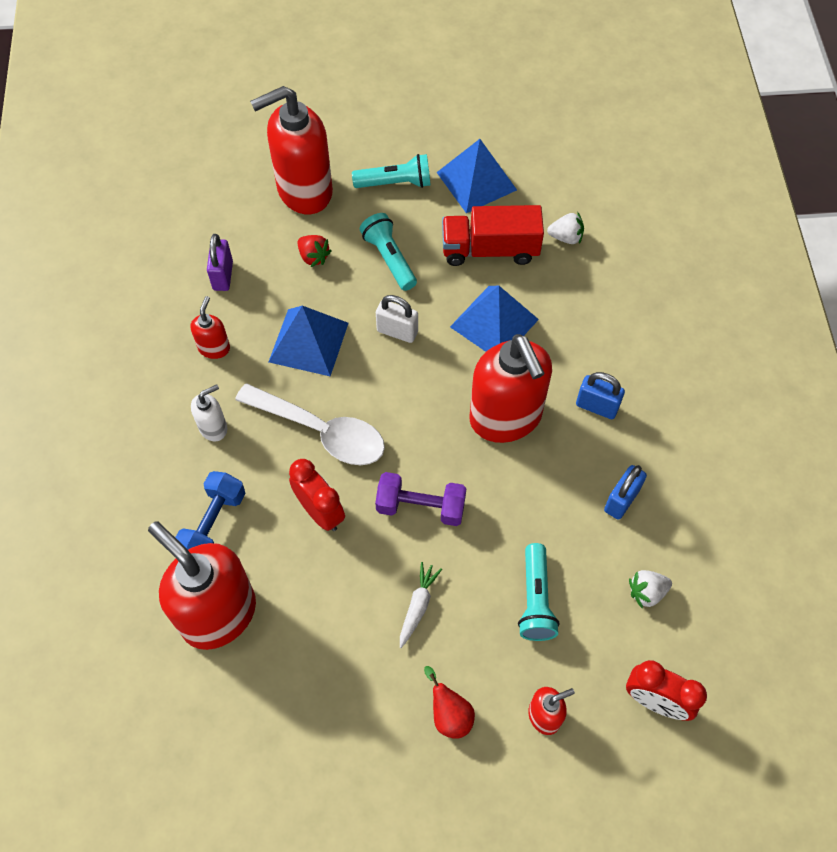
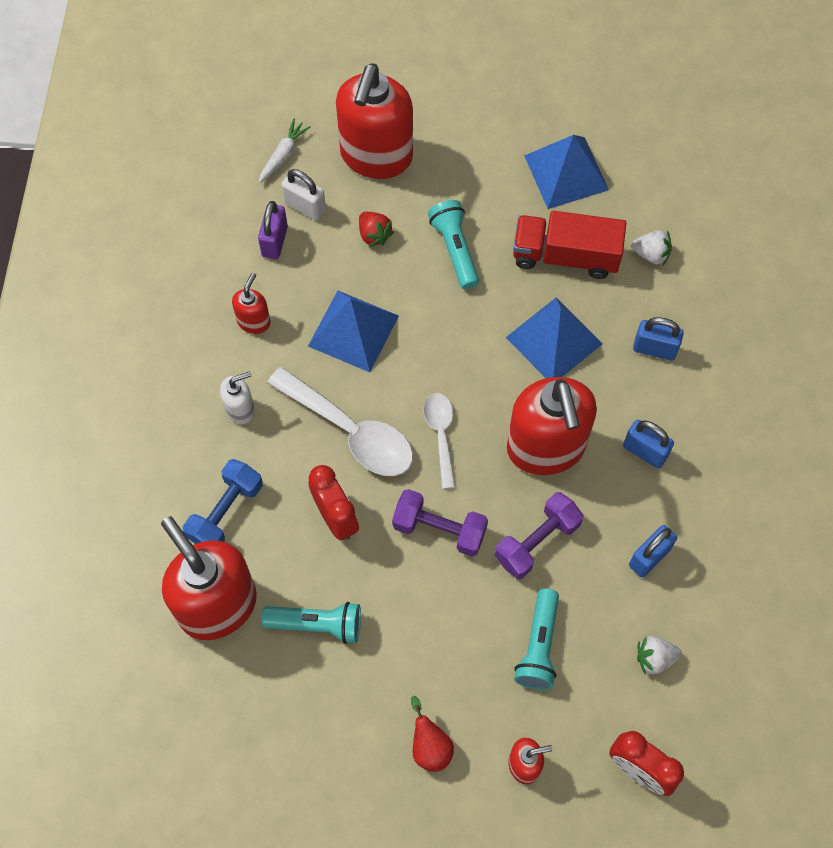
camera: 10 degrees right, 5 degrees up
(304, 191) = (376, 156): red soap dispenser -> red soap dispenser turned 60 degrees counterclockwise
(395, 183) = (477, 161): turquoise flashlight -> turquoise flashlight (317, 624)
(397, 331) = (449, 333): white padlock -> white padlock (305, 206)
(406, 421) = (441, 435): none -> white spoon
(418, 606) = (418, 632): white carrot -> white carrot (283, 155)
(514, 503) = (537, 541): none -> purple dumbbell
(586, 316) = (654, 349): none -> blue padlock

